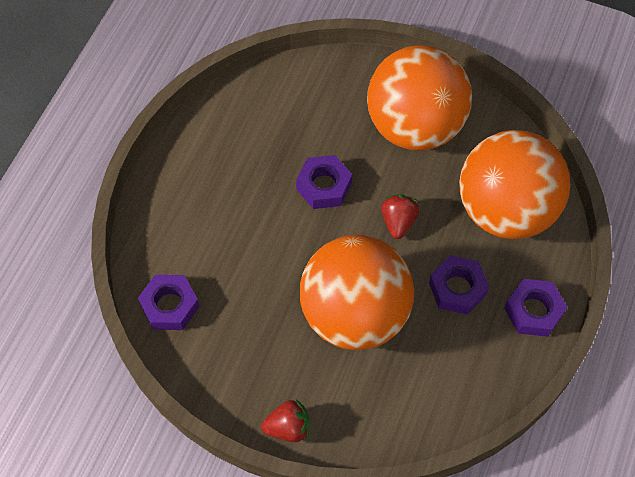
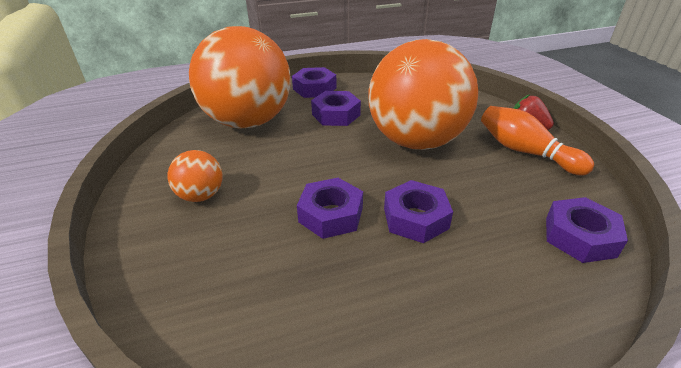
camera: 130 degrees left, 25 degrees down
(263, 382) = (525, 152): none -> orange bowling pin
(274, 230) = (415, 218): none -> purple nut
(398, 222) = (315, 158): red strawberry -> none
(415, 126) = (201, 196): orange ball -> orange ball, size x0.43

